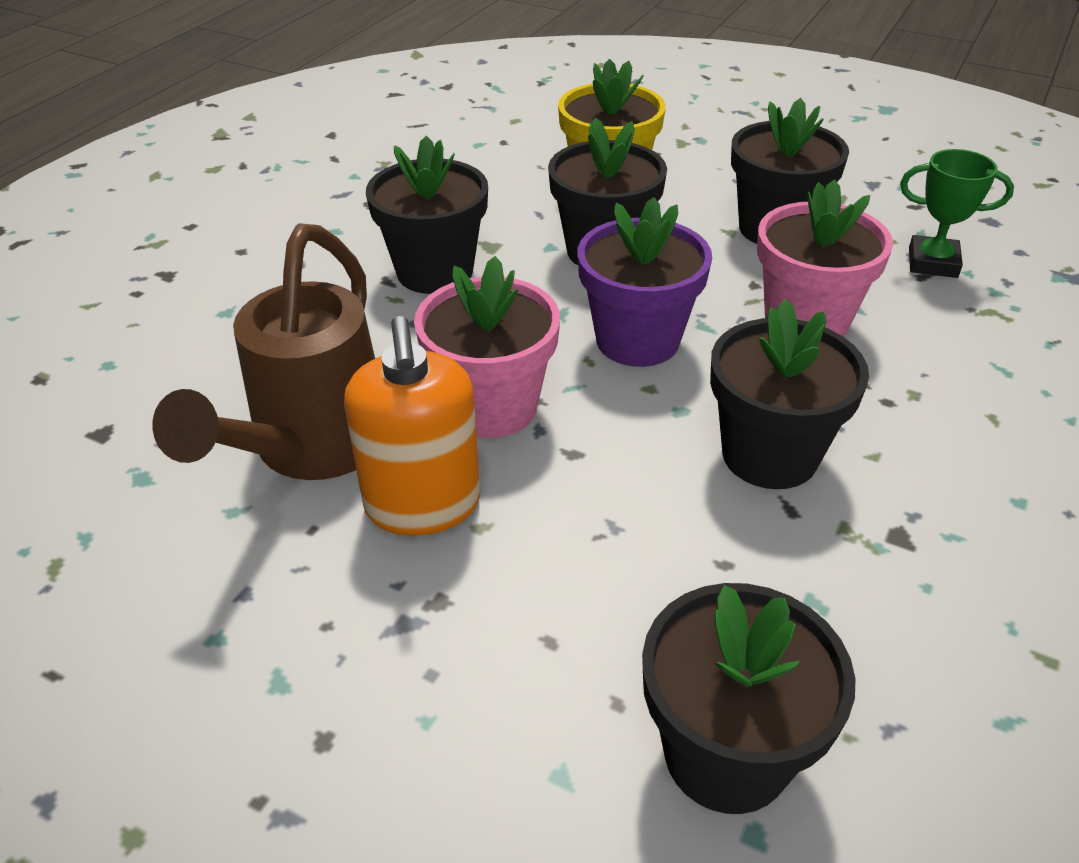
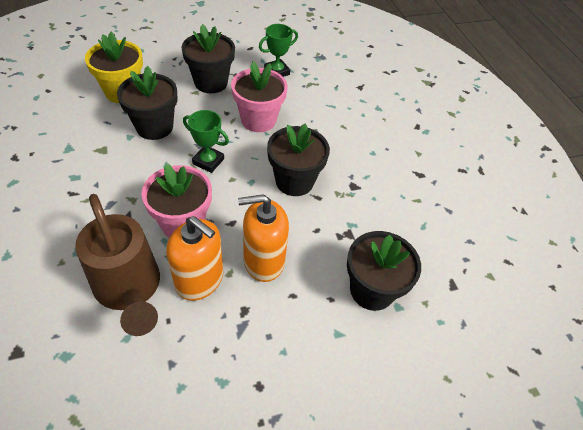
camera: 50 degrees left, 10 degrees up
(435, 272) = (90, 176): black flower pot -> none
(560, 547) = (263, 261): none -> orange soap dispenser
(637, 340) = (208, 161): purple flower pot -> green trophy

